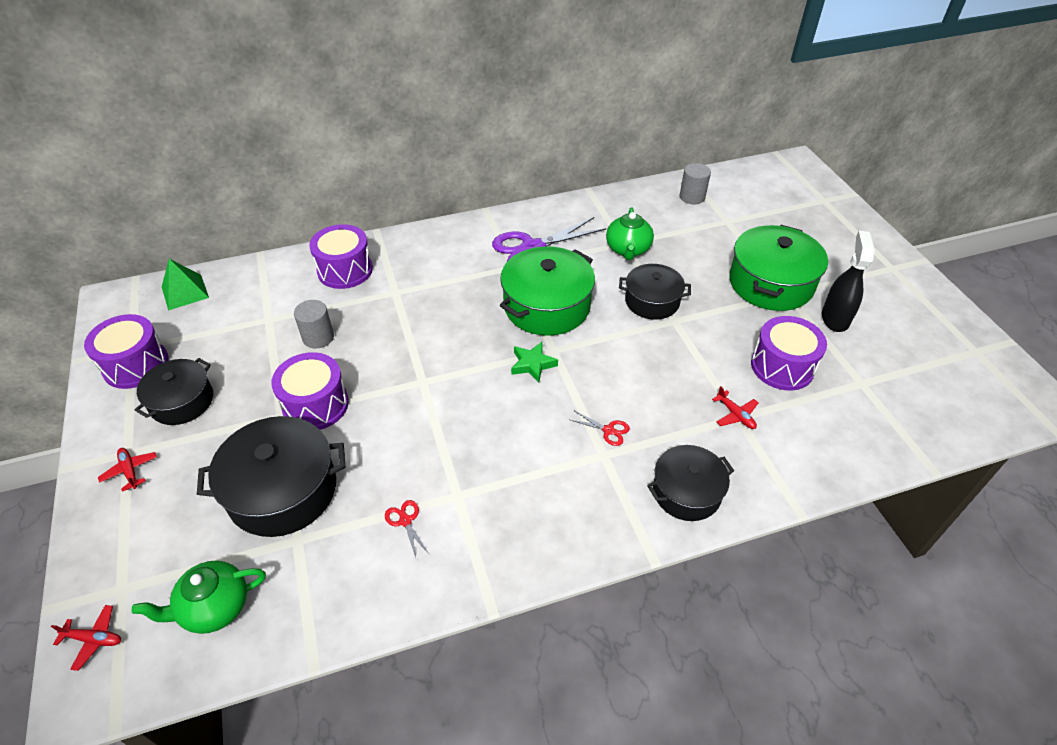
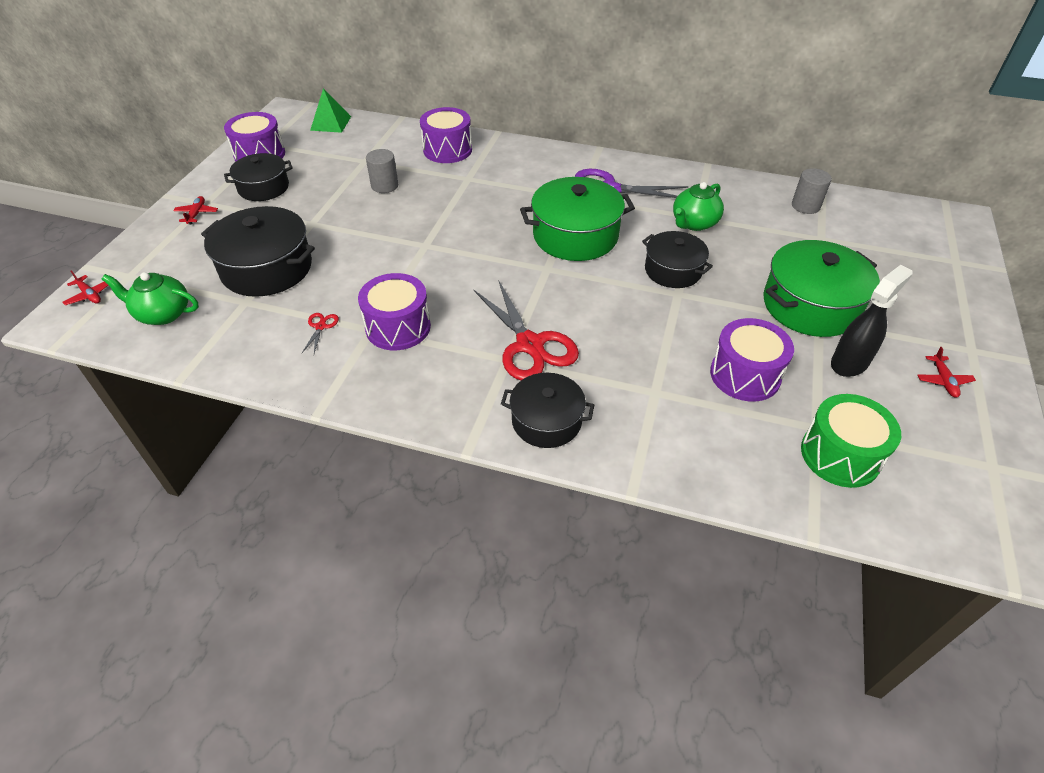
camera: 35 degrees right, 0 degrees up
(315, 405) = (339, 227): purple drum -> purple drum (398, 327)
(532, 364) = (519, 271): green star -> none
(608, 430) = (530, 345): red scissors -> red scissors, size x2.44
(735, 415) = (655, 389): red plane -> red plane (943, 380)
(893, 396) = (840, 455): none -> green drum

